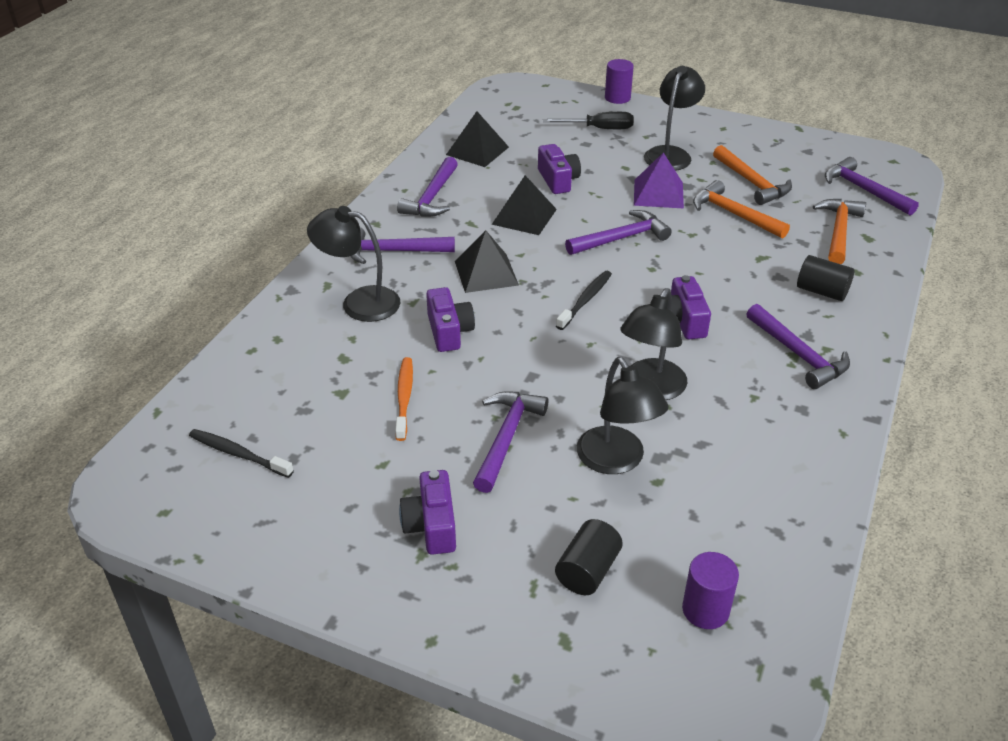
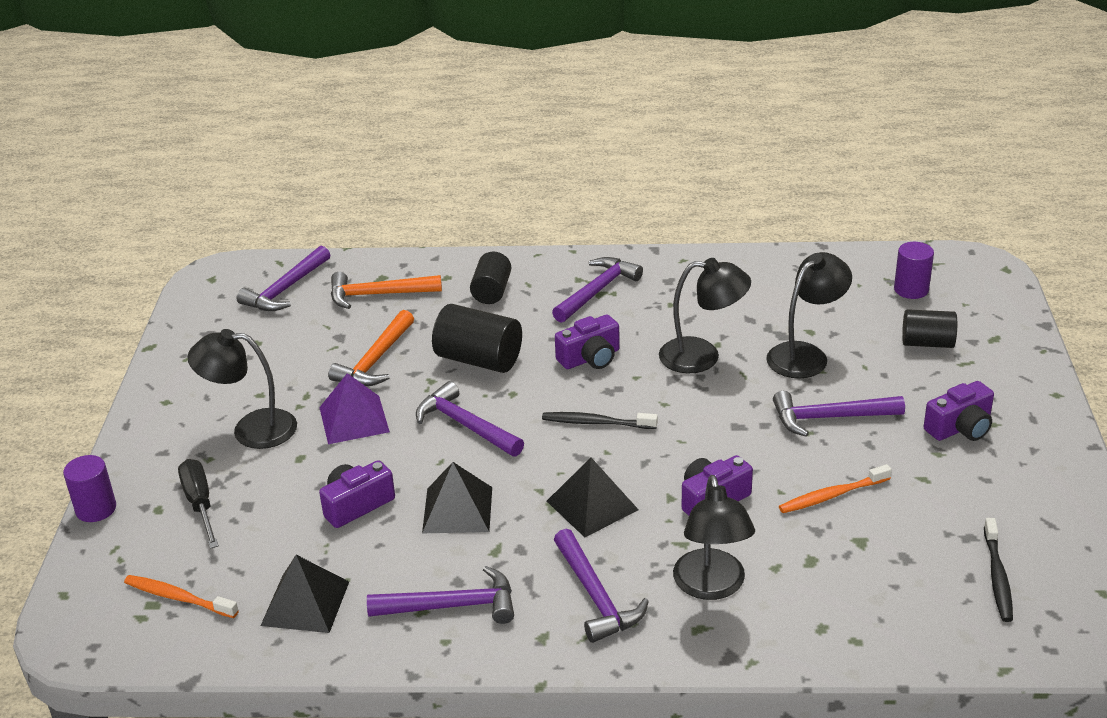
camera: 110 degrees left, 5 degrees down
(515, 115) = (178, 598): none -> orange toothbrush
(710, 262) = (479, 359): none -> black cylinder
(752, 182) = (299, 359): orange hammer -> none

